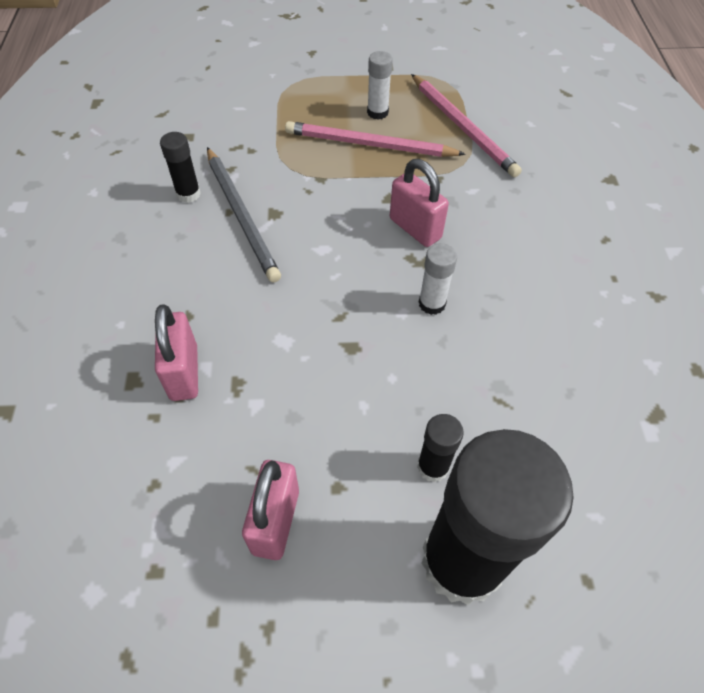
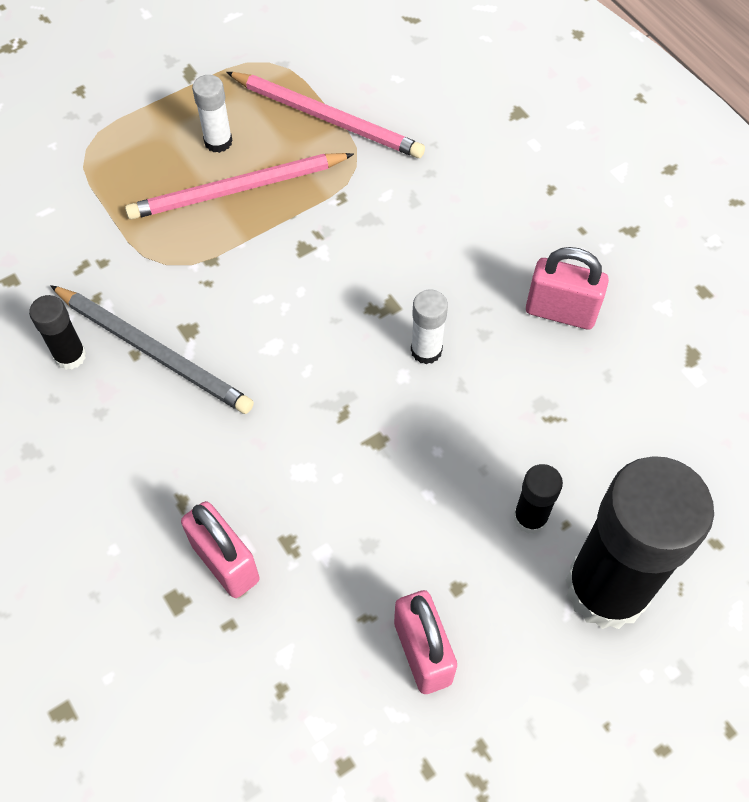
camera: 30 degrees left, 5 degrees up
(415, 228) = (355, 272): pink padlock -> pink padlock (560, 312)

